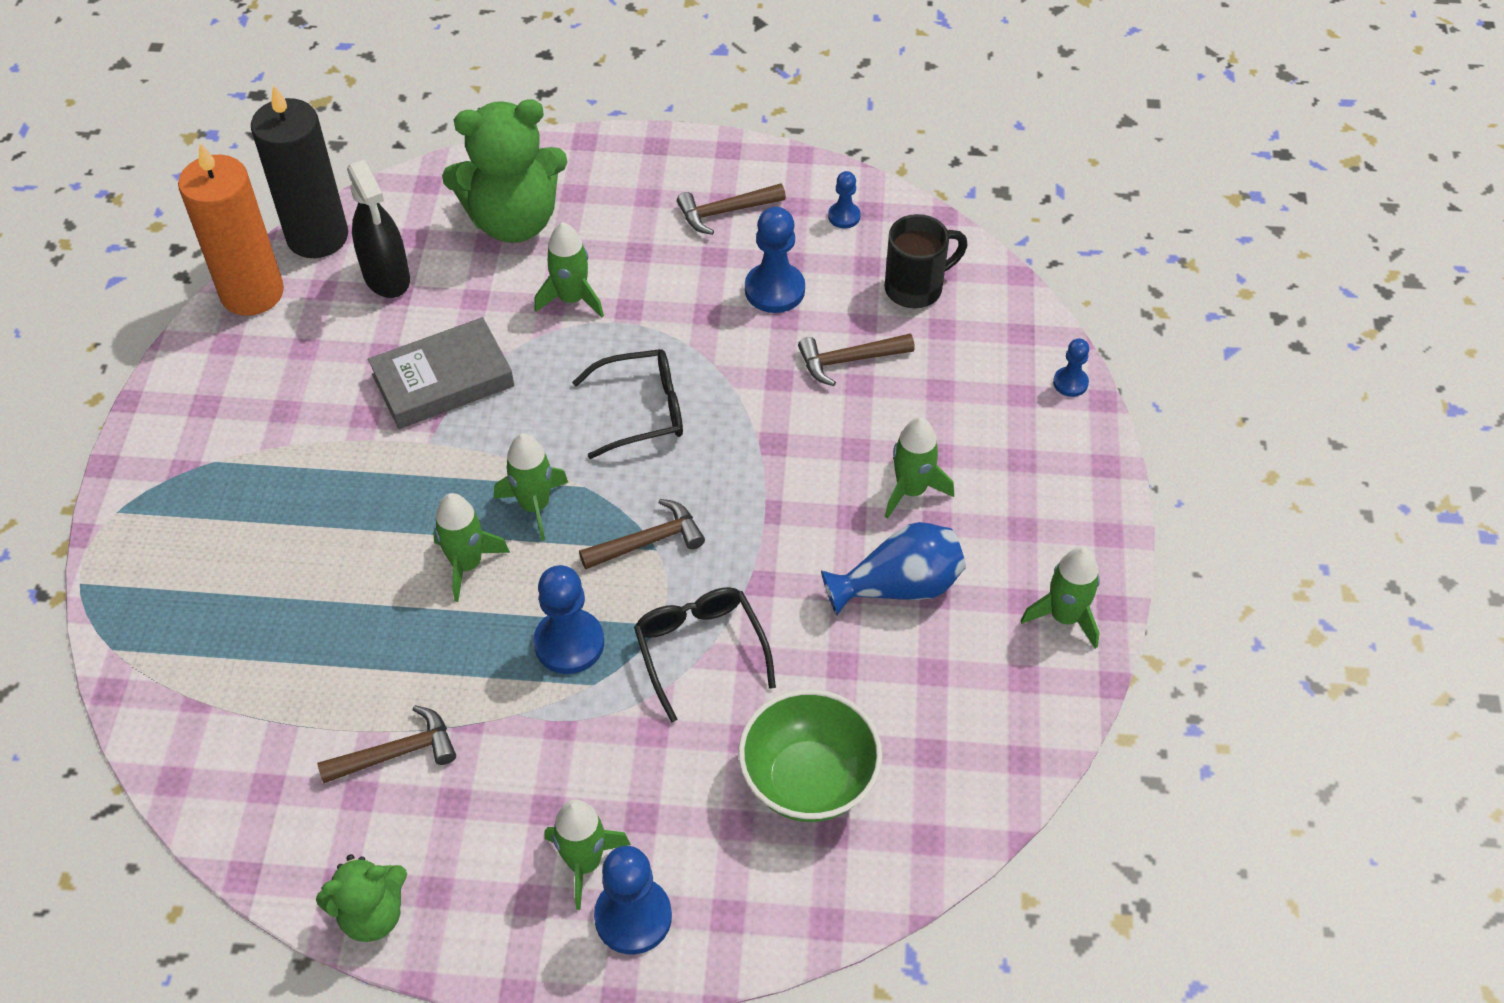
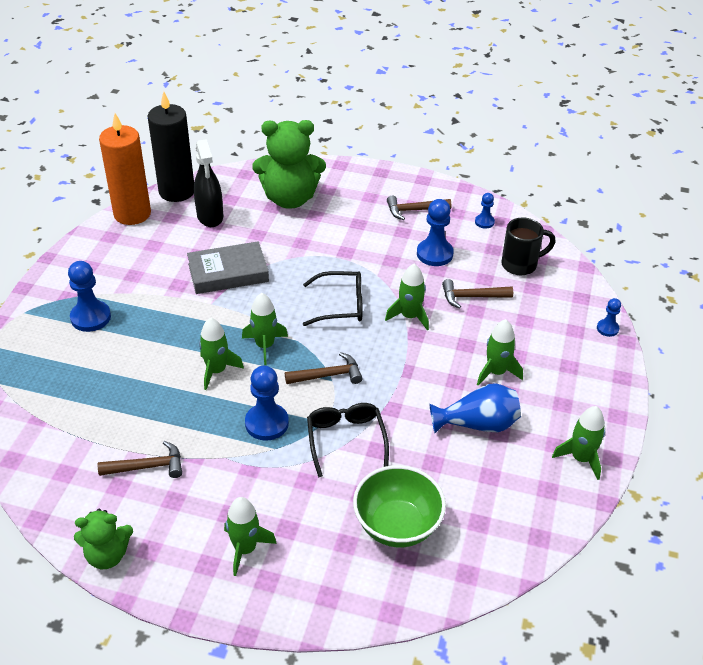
camera: 10 degrees right, 10 degrees down
(572, 299) = (313, 242): green rocket -> green rocket (409, 316)
(633, 917) = (268, 586): blue pawn -> blue pawn (90, 317)

